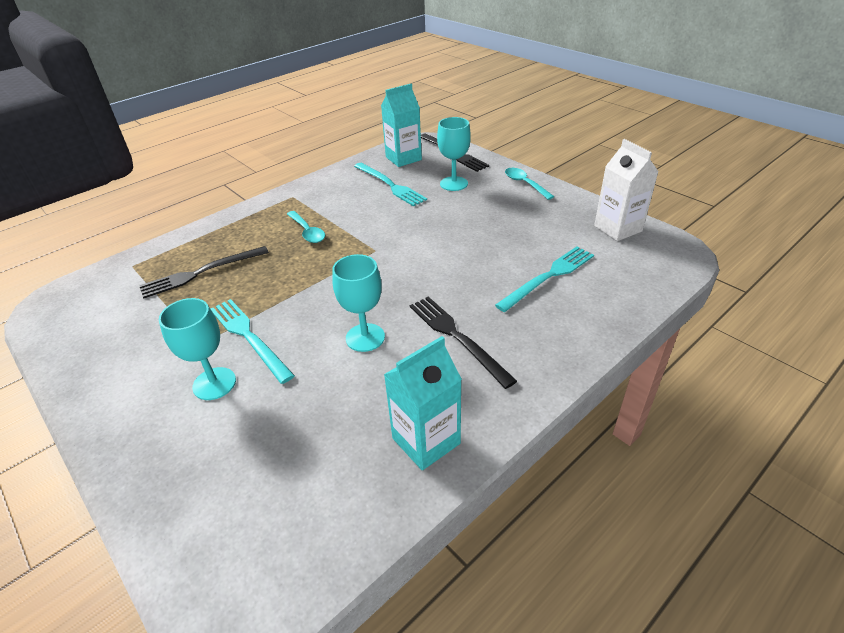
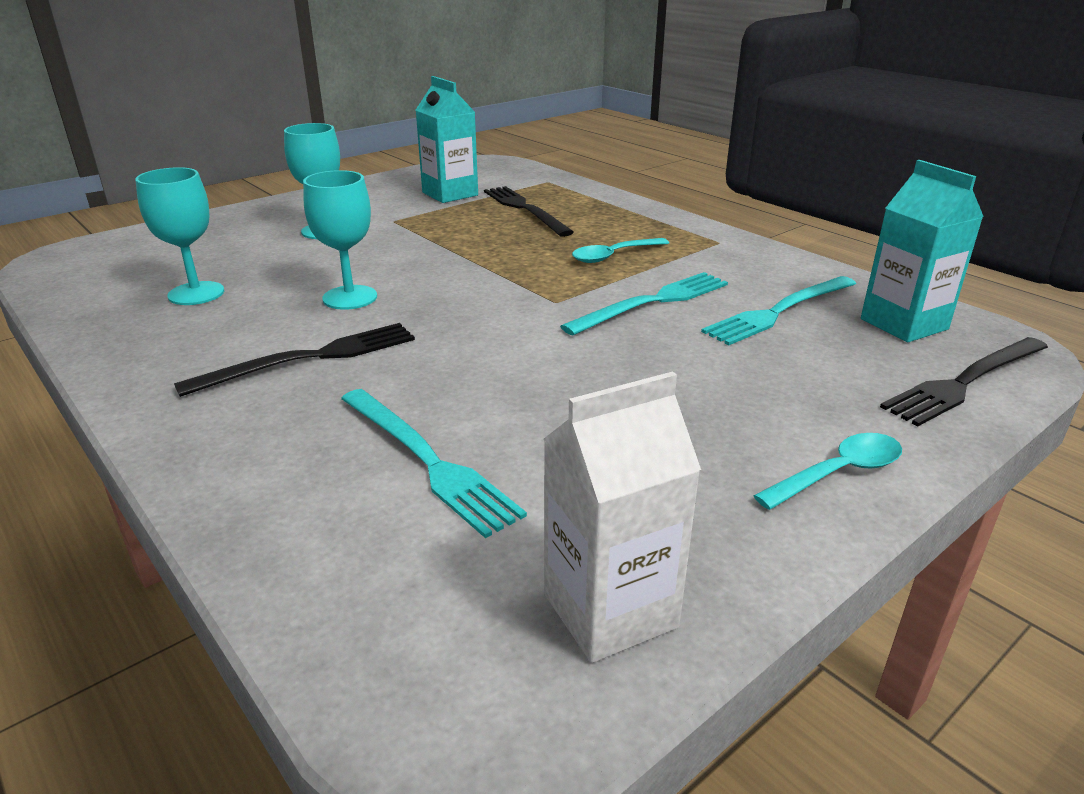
camera: 90 degrees right, 10 degrees down
(249, 337) = (389, 239): turquoise fork -> turquoise fork (652, 302)
(426, 441) = (143, 332): turquoise carton -> turquoise carton (450, 194)
(454, 184) = (806, 375): turquoise goblet -> turquoise goblet (196, 293)

